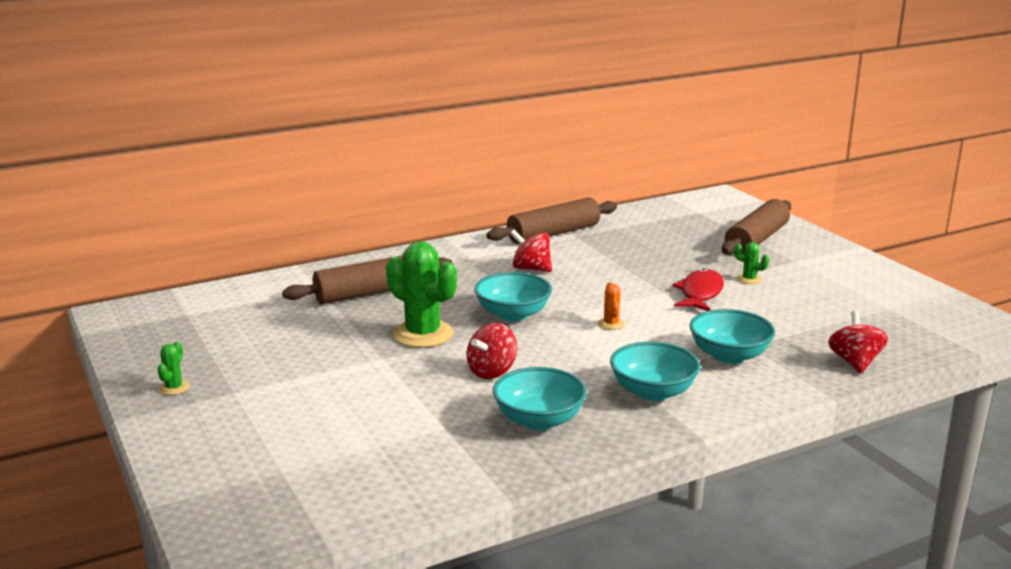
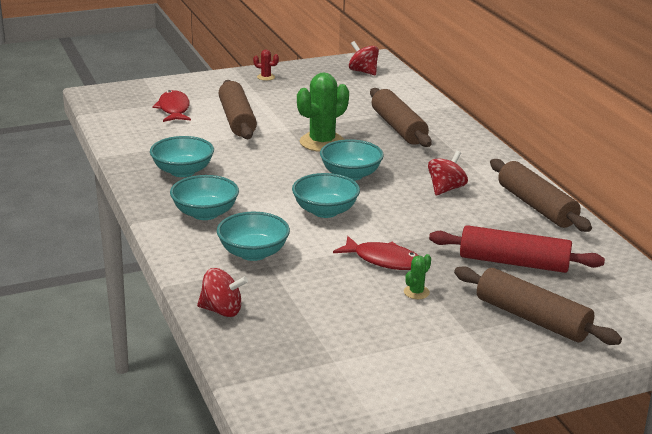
camera: 95 degrees right, 5 degrees up
(174, 388) = (266, 77): green cactus -> red cactus
(308, 455) = (174, 109): none -> red fish
(350, 397) = (237, 120): none -> brown rolling pin
(492, 371) = (257, 161): red spinning top -> red spinning top (363, 71)
(611, 324) = (325, 211): orange cactus -> turquoise bowl
(668, 244) = (513, 262): none -> red rolling pin

